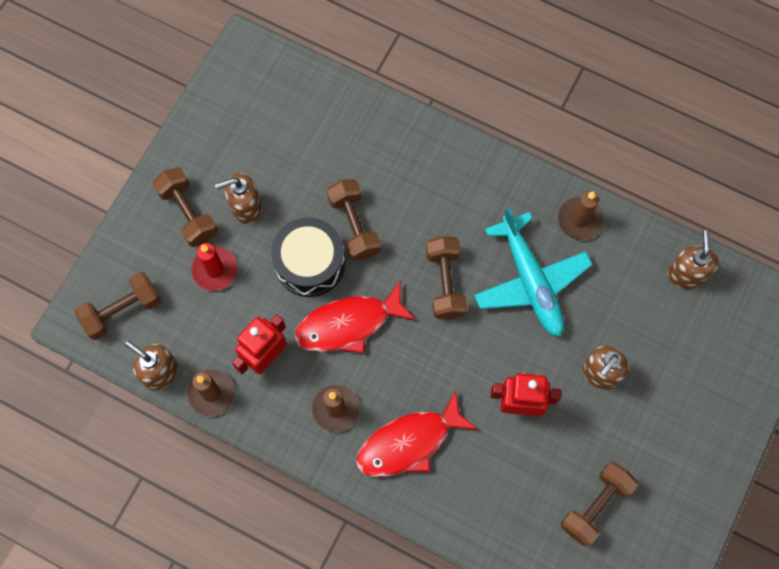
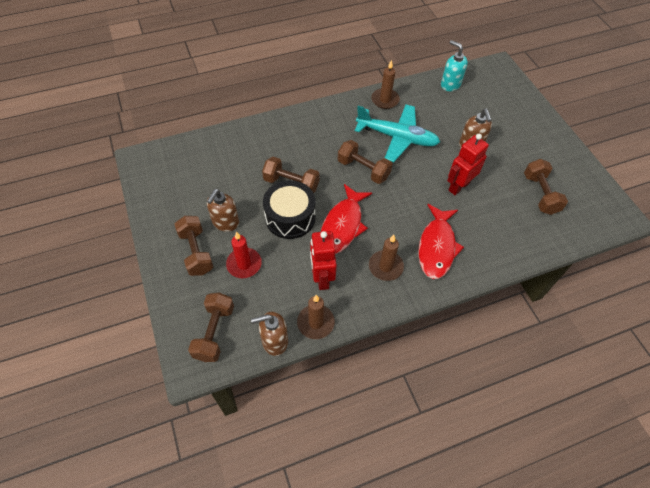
camera: 50 degrees left, 15 degrees down
(188, 213) = (196, 252): brown dumbbell -> brown dumbbell turned 60 degrees clockwise
(686, 274) = (450, 84): brown soap dispenser -> turquoise soap dispenser

